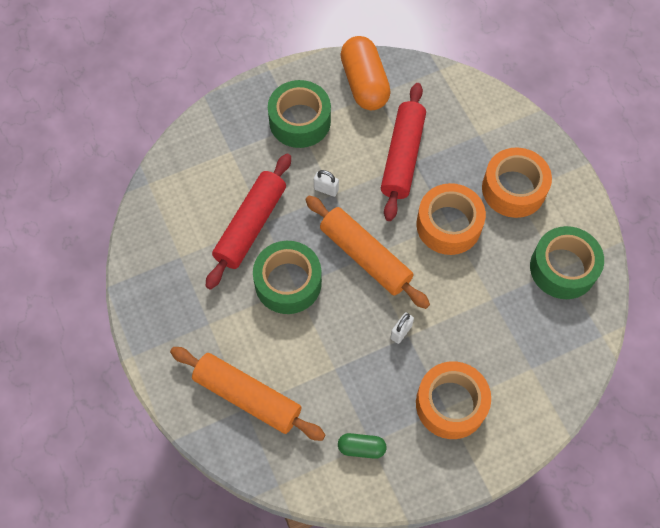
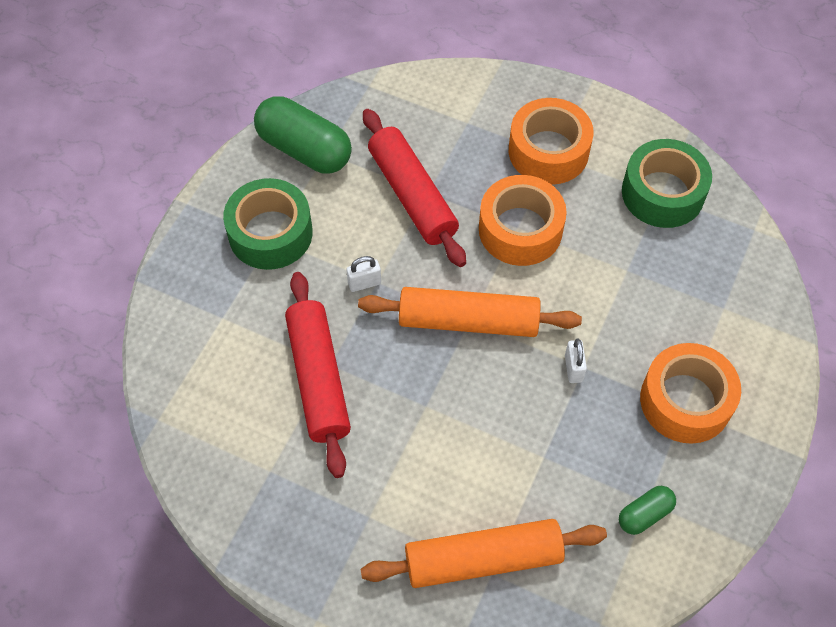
camera: 40 degrees left, 5 degrees down
(288, 282) = (414, 407): green tape -> none
(364, 83) = (304, 149): orange capsule -> green capsule

